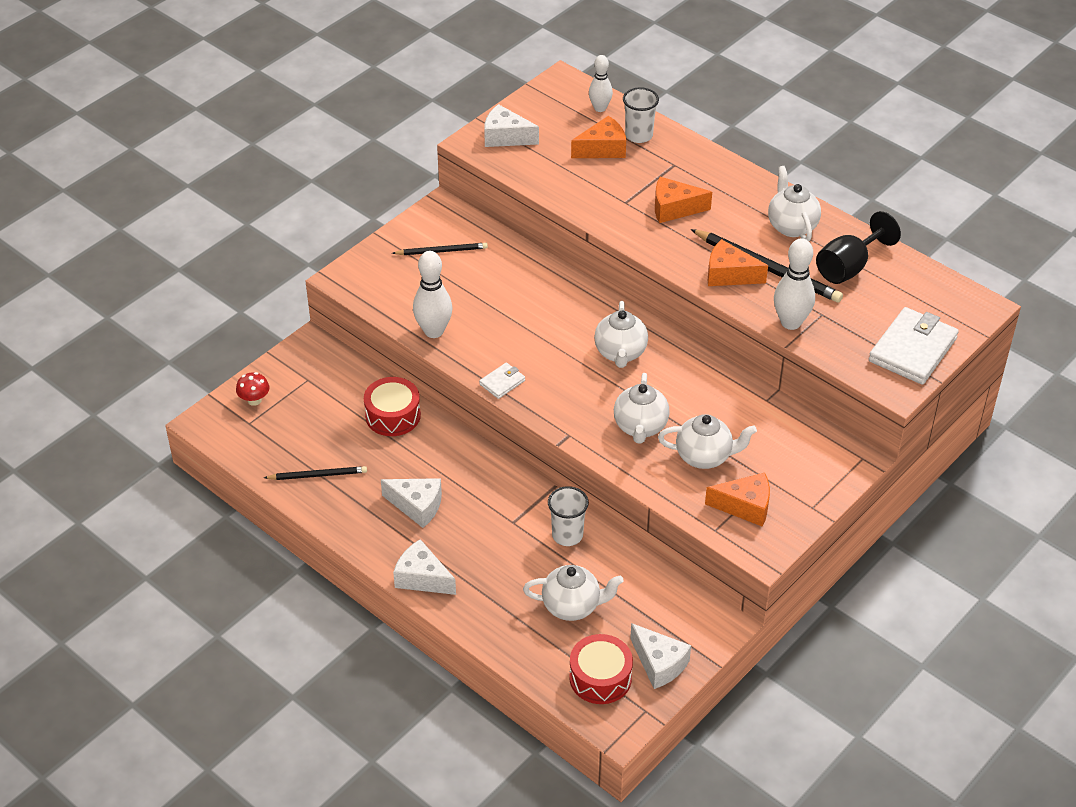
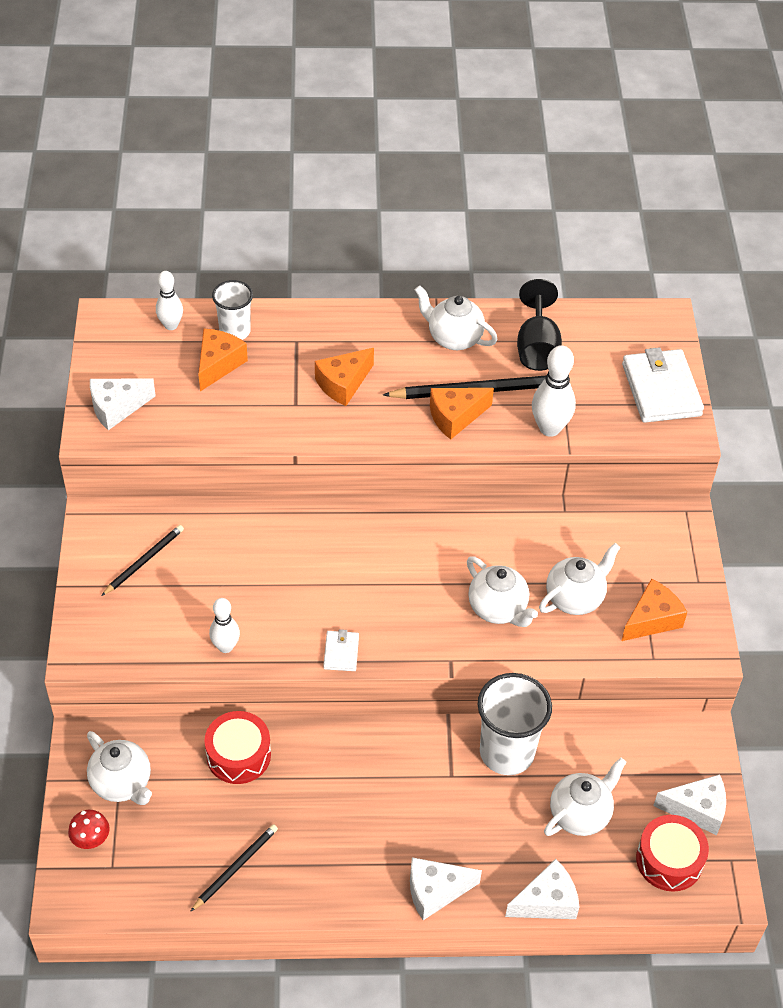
camera: 45 degrees left, 5 degrees up
(417, 506) = (356, 826): white cheese -> white cheese (546, 901)
(433, 331) = (225, 647): white bowling pin -> white bowling pin, size x0.66
(567, 535) = (507, 752): white cup -> white cup, size x1.63
(620, 353) = (407, 551): white teapot -> white teapot (122, 783)

